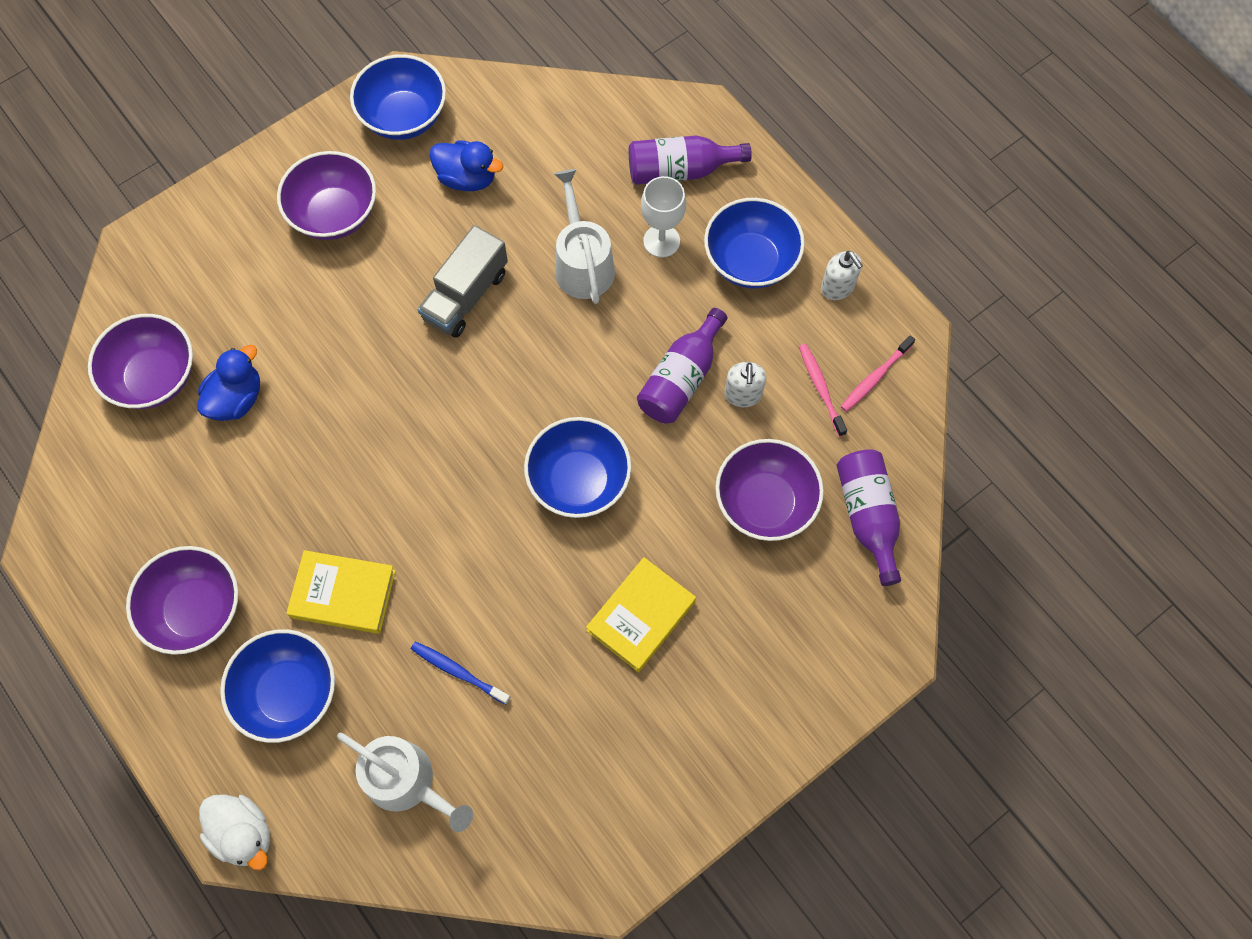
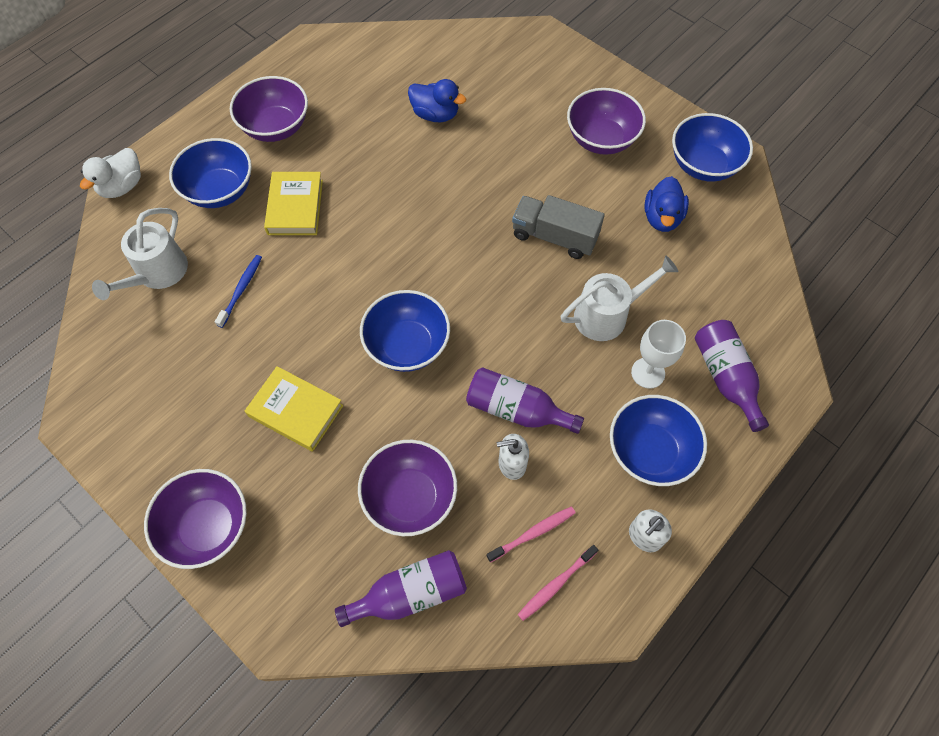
camera: 80 degrees right, 5 degrees down
(154, 377) = (442, 67): purple bowl -> purple bowl (208, 527)
(875, 377) = (556, 585): pink toothbrush -> pink toothbrush turned 75 degrees counterclockwise

